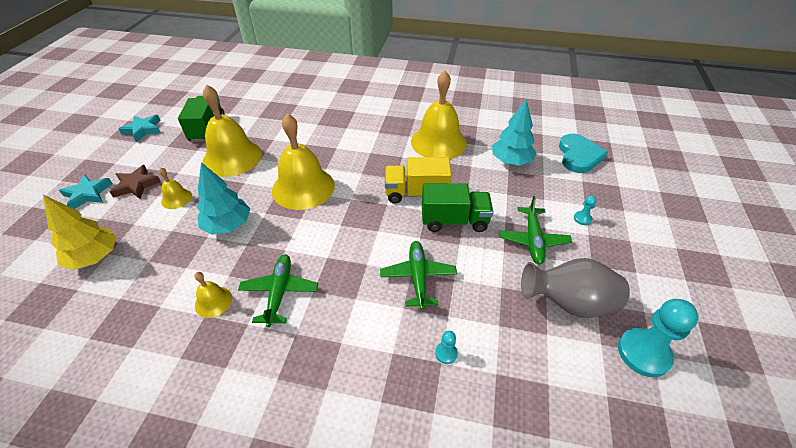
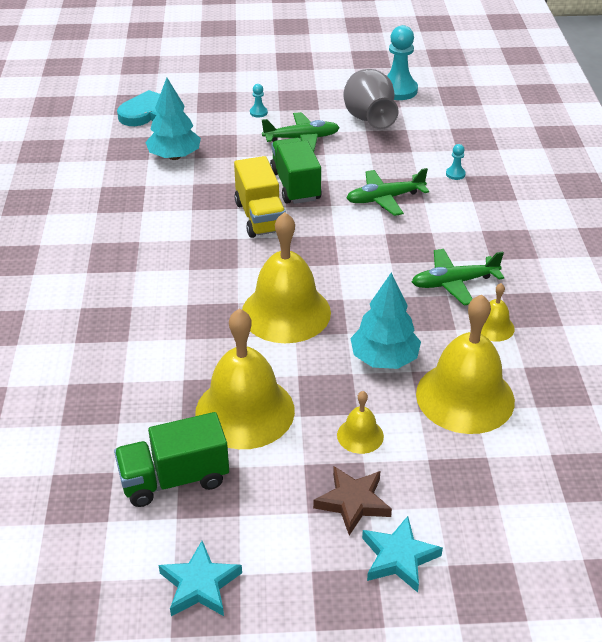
camera: 105 degrees left, 5 degrees down
(94, 257) = (500, 467): yellow tree -> none
(438, 142) = (148, 213): yellow bell -> yellow bell (465, 397)

